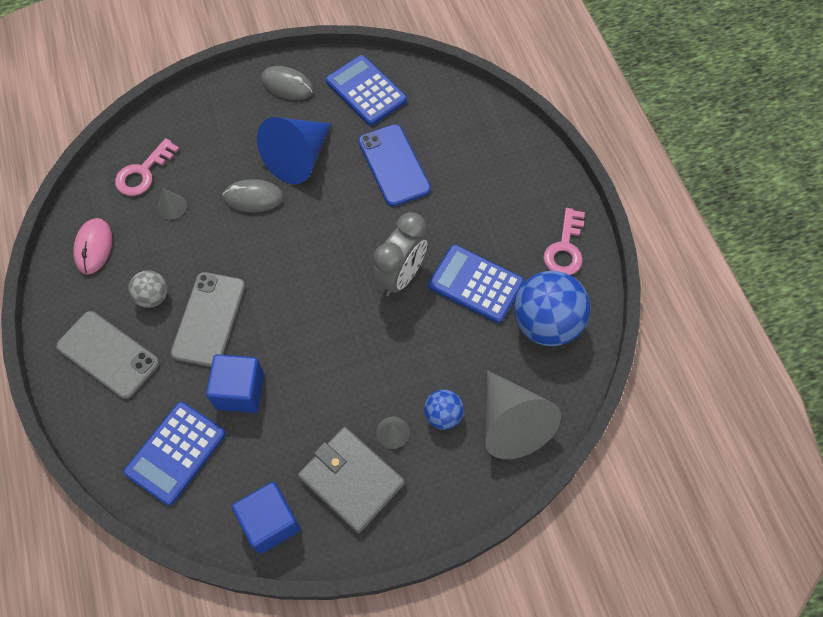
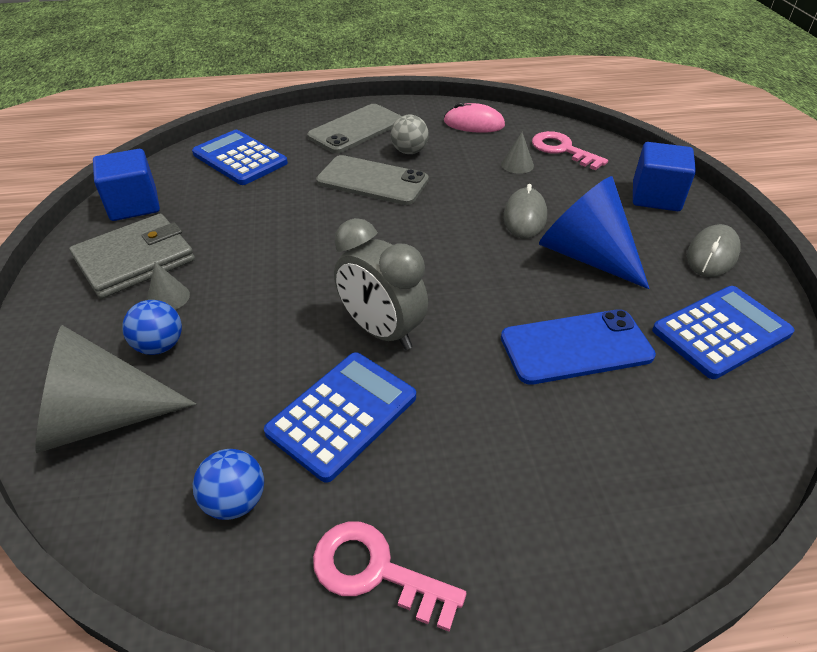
camera: 100 degrees right, 20 degrees down
(240, 391) = (282, 195): blue cube -> blue cube (656, 197)
(546, 324) = (235, 501): blue ball -> blue ball, size x0.51

